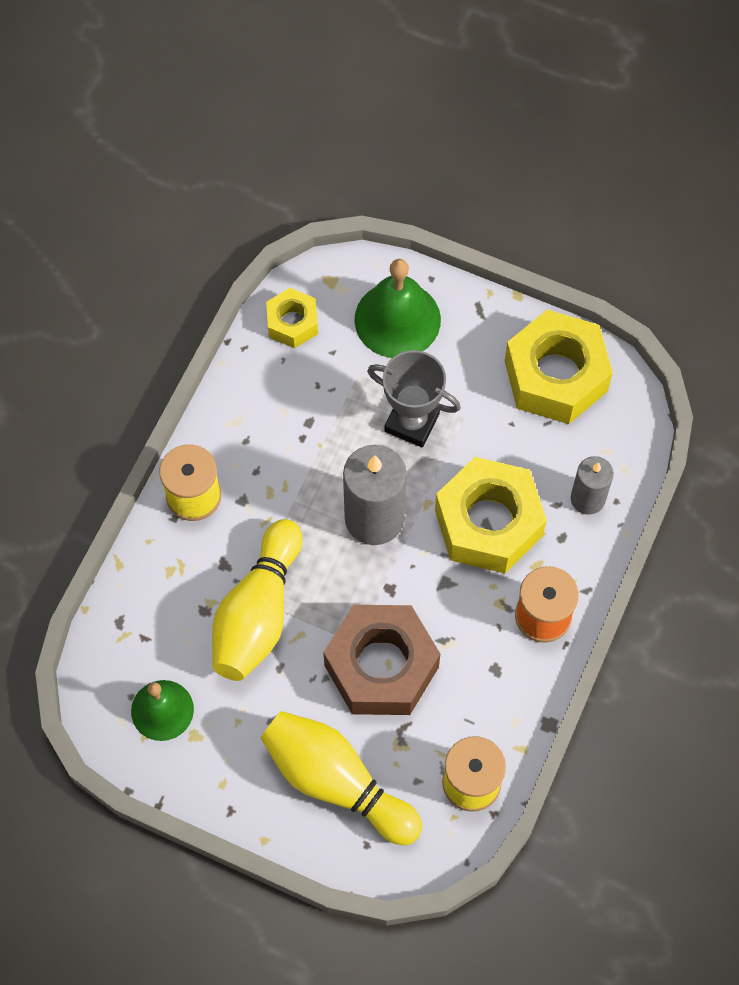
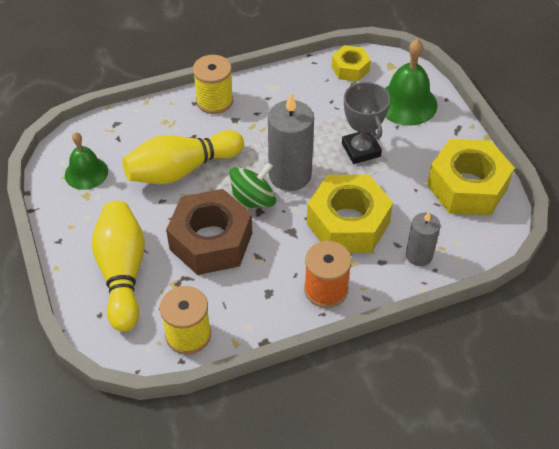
camera: 45 degrees right, 15 degrees down
(371, 582) = (253, 201): none -> green spinning top

